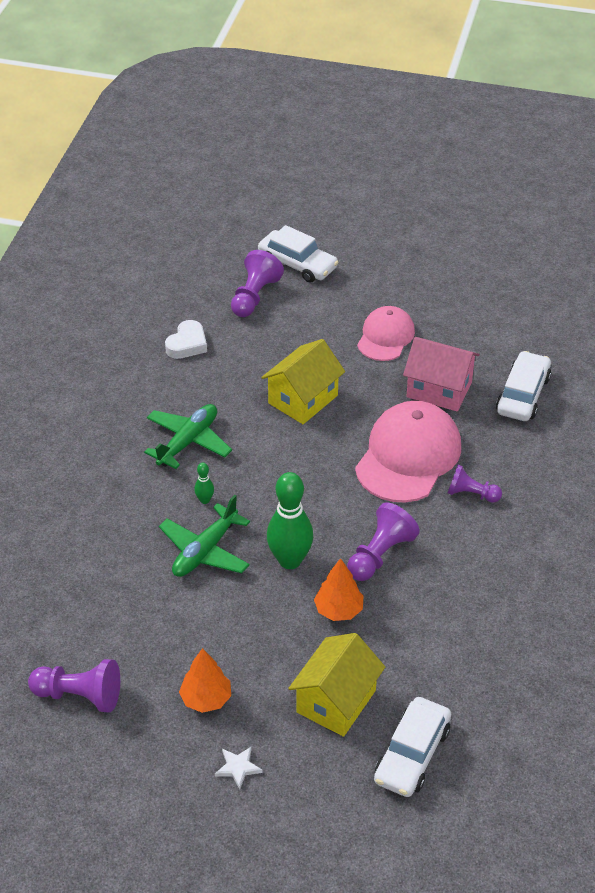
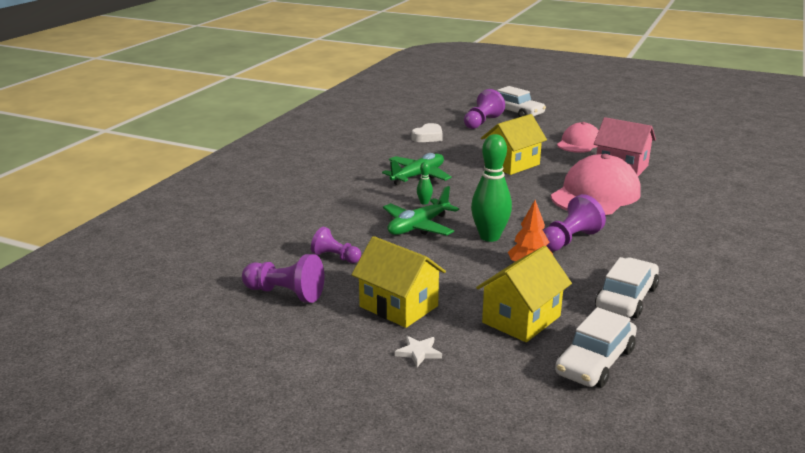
camera: 10 degrees right, 20 degrees down
(206, 699) = (398, 306): orange tree -> yellow house
(471, 494) = (650, 216): purple pawn -> purple pawn (335, 257)
(523, 395) = (691, 174): white car -> white car (626, 298)

